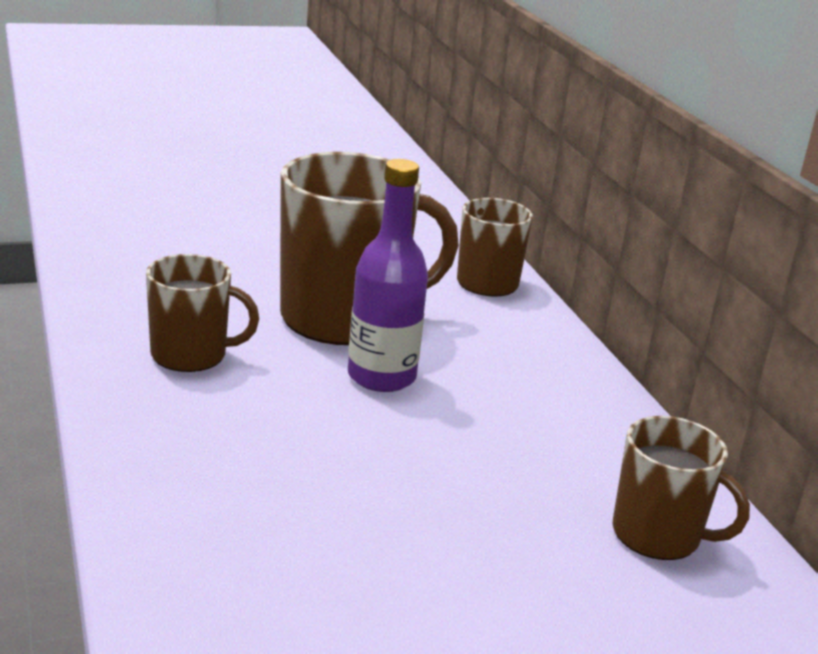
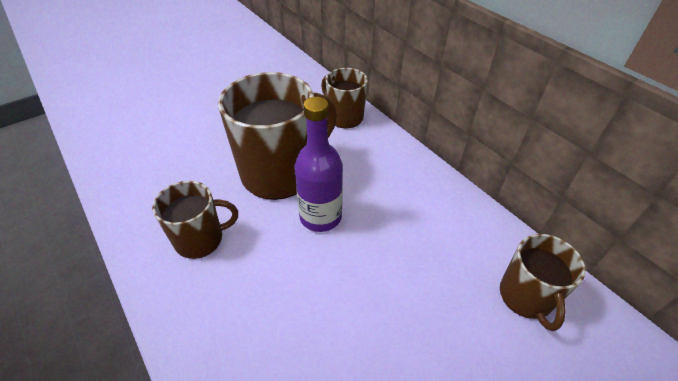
camera: 15 degrees left, 20 degrees up
(658, 535) = (526, 297): brown mug -> brown mug turned 75 degrees clockwise

